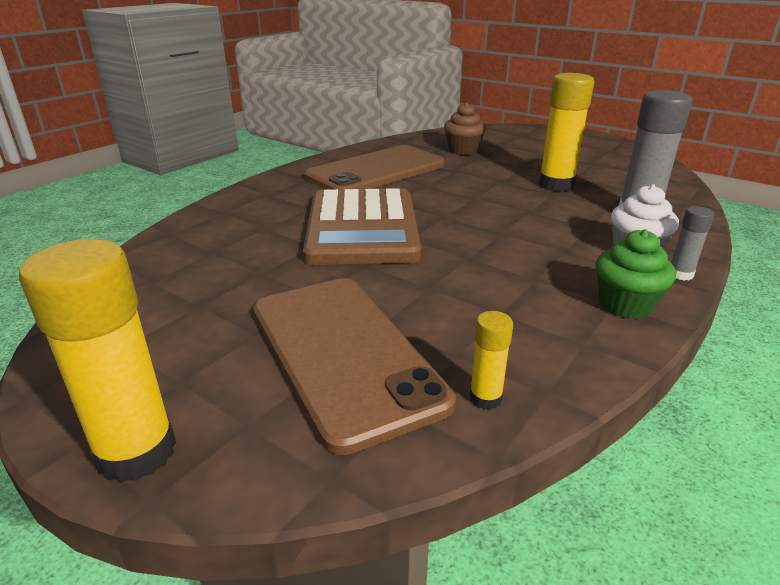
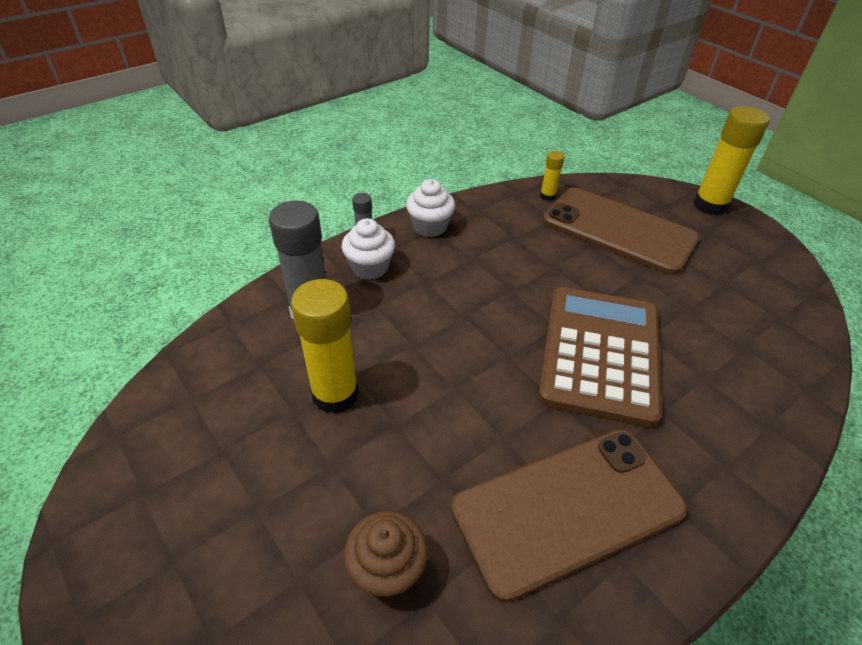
camera: 165 degrees left, 15 degrees up
(343, 354) = (618, 230): brown phone -> brown phone turned 45 degrees counterclockwise
(625, 304) = (430, 227): green cupcake -> white cupcake

